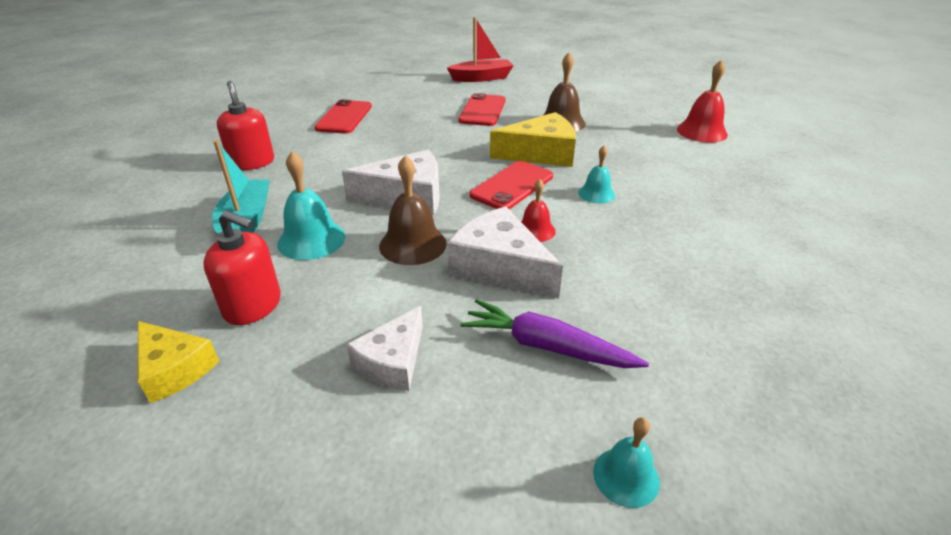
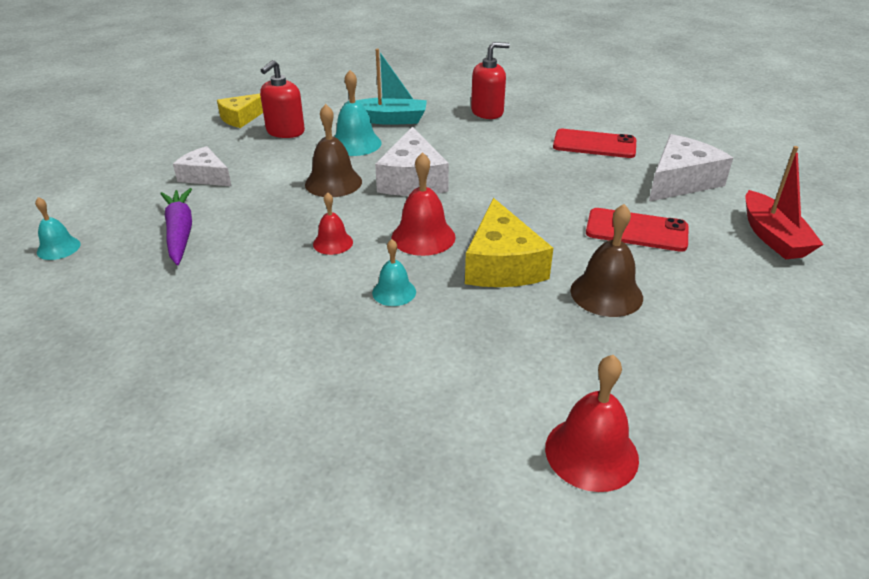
camera: 95 degrees right, 0 degrees up
(500, 267) = (284, 220): white cheese -> white cheese (680, 181)
(512, 186) = (423, 237): red phone -> red bell
(547, 346) = (180, 232): purple carrot -> purple carrot turned 45 degrees counterclockwise

